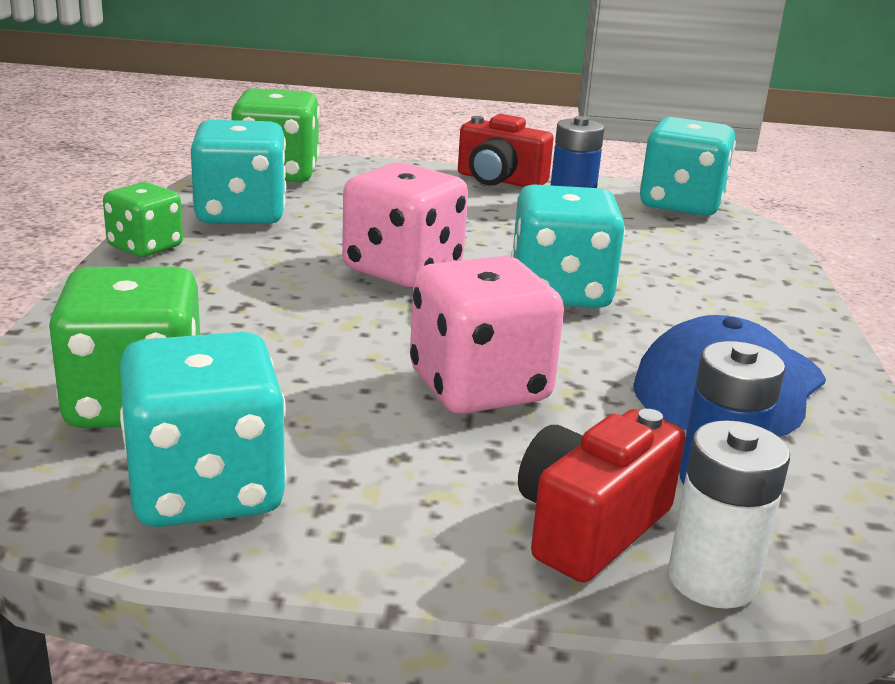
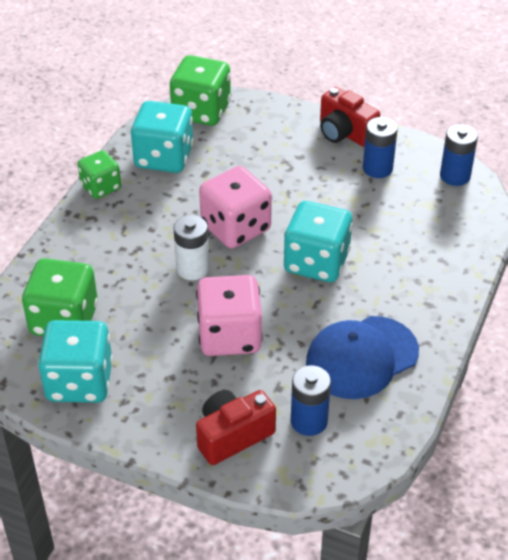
camera: 20 degrees right, 20 degrees up
(681, 204) = (455, 176): turquoise dice -> blue battery
(712, 579) = (268, 474): white battery -> white battery (192, 268)

